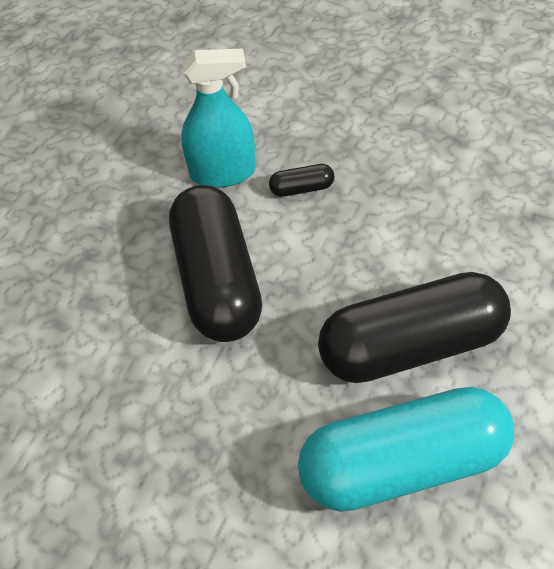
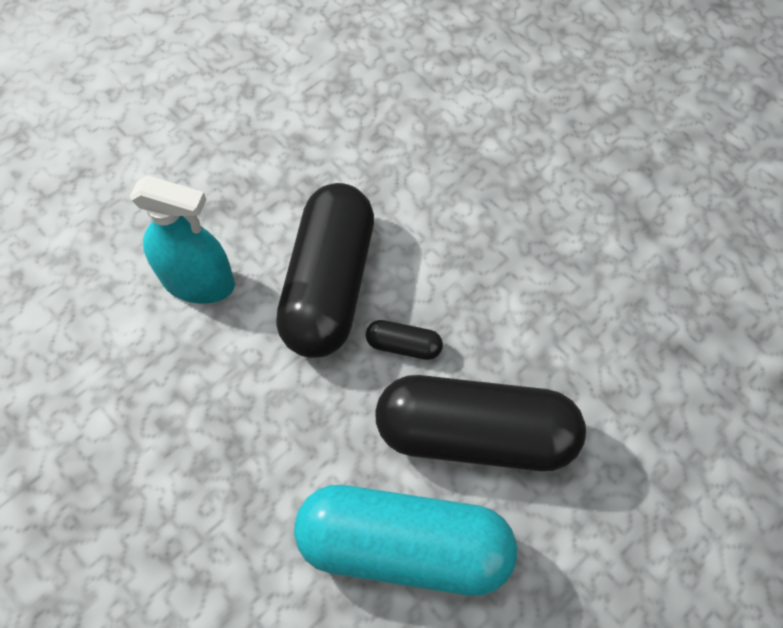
camera: 20 degrees right, 10 degrees up
(223, 173) = (391, 169): turquoise spray bottle -> turquoise spray bottle (198, 282)
(302, 189) = (459, 219): black capsule -> black capsule (403, 345)

